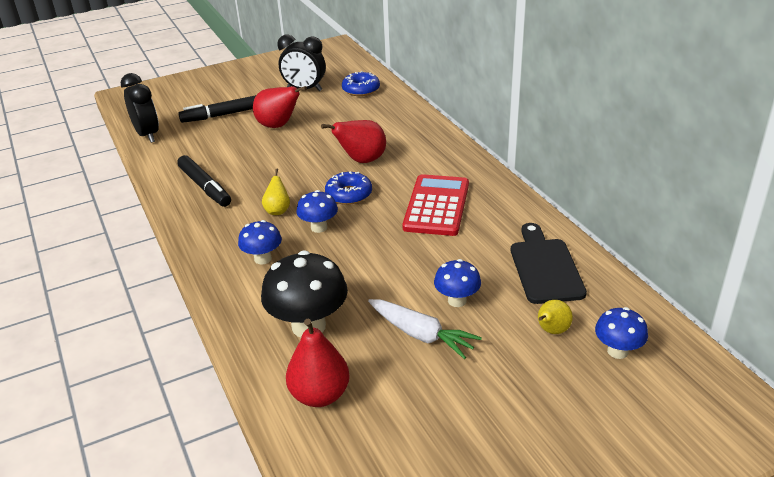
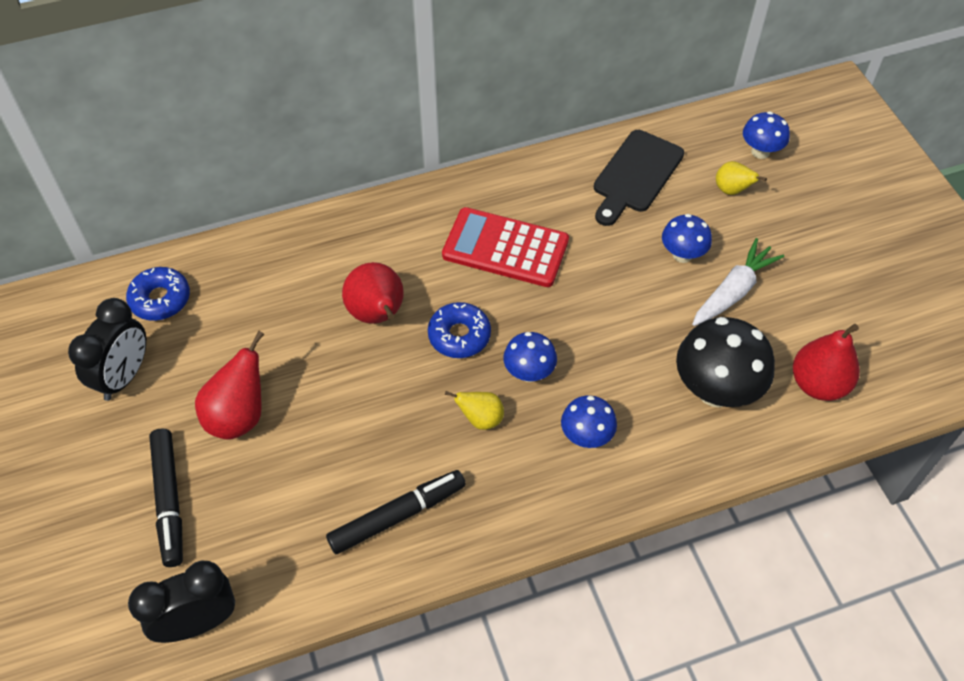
camera: 85 degrees left, 20 degrees up
(545, 267) = (635, 175): black cutting board -> black cutting board turned 60 degrees counterclockwise

